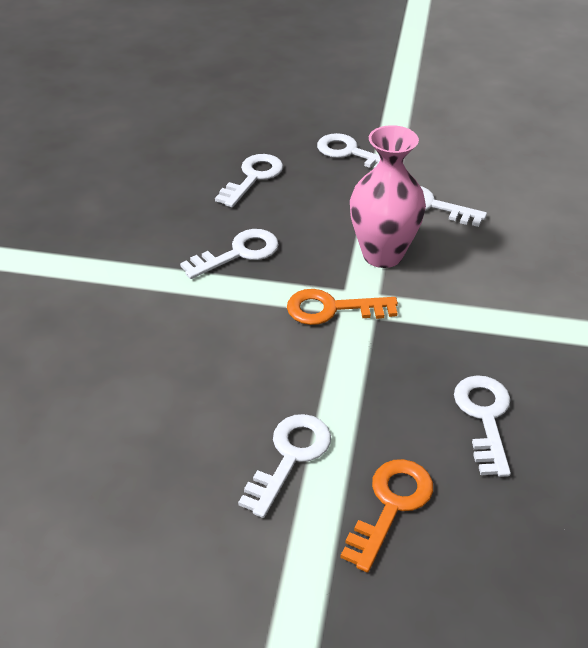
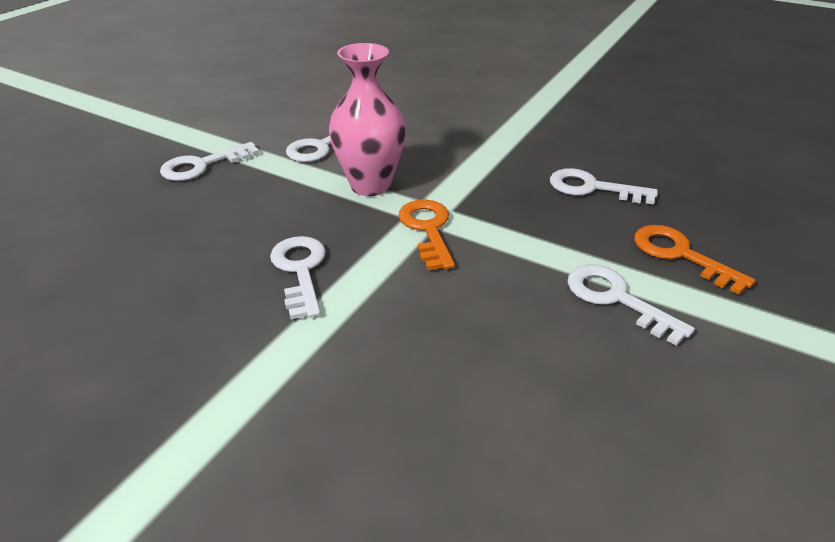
camera: 70 degrees left, 5 degrees down
(253, 177) = (176, 233): white key -> none
(332, 309) = (428, 229): orange key -> orange key turned 150 degrees clockwise

